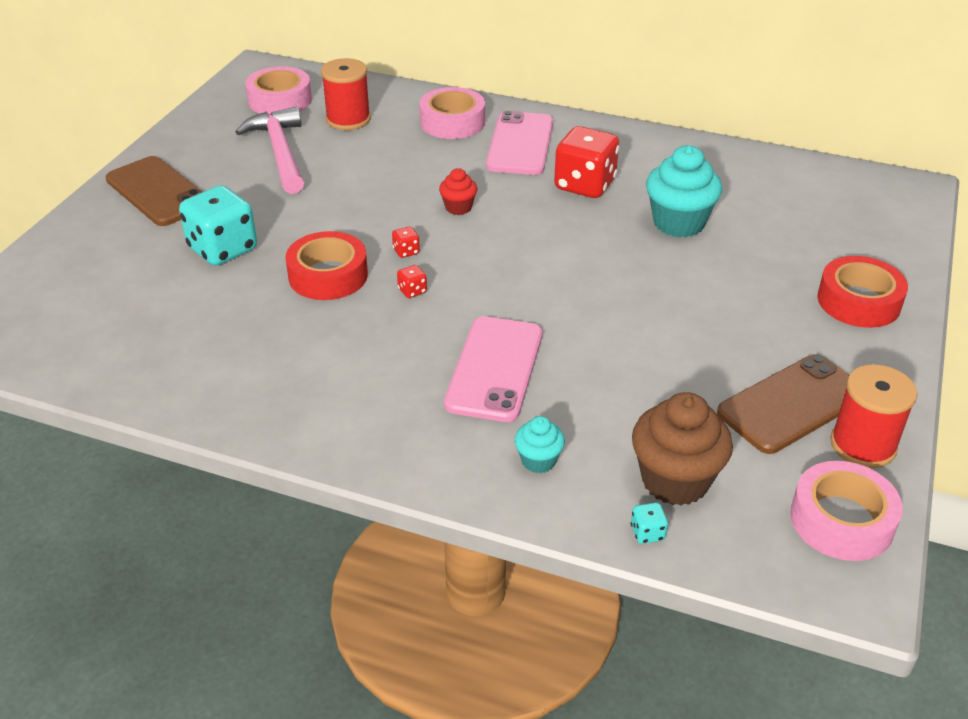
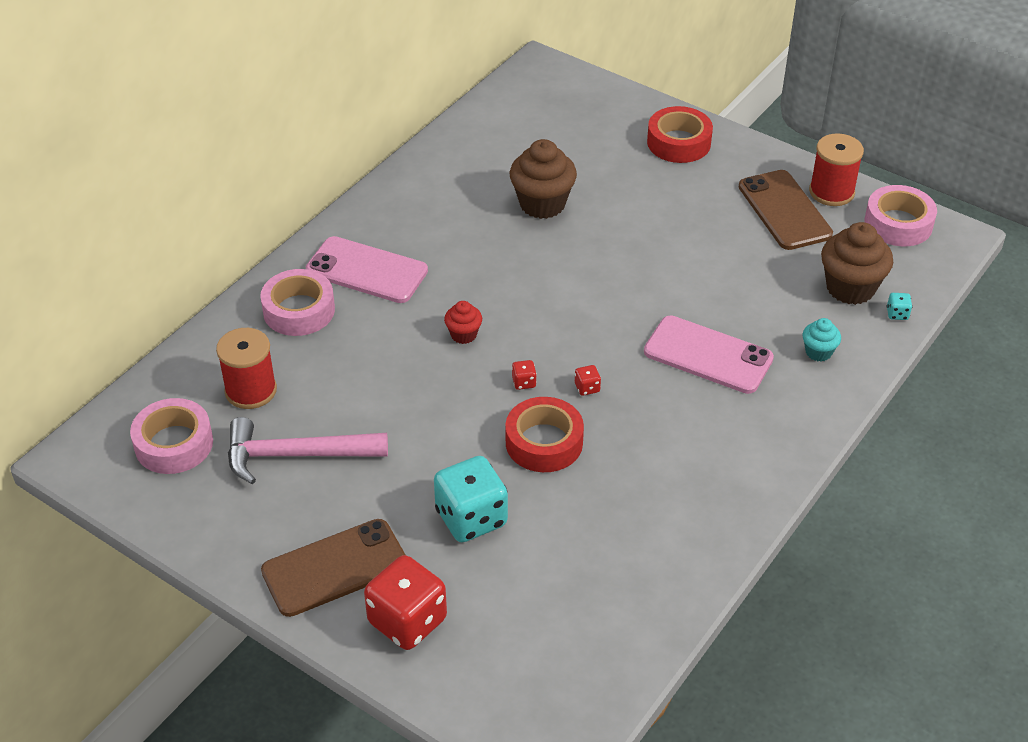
camera: 75 degrees left, 5 degrees up
(584, 185) = (460, 244): red dice -> red dice (407, 621)
(678, 223) = (542, 204): turquoise cupcake -> brown cupcake

